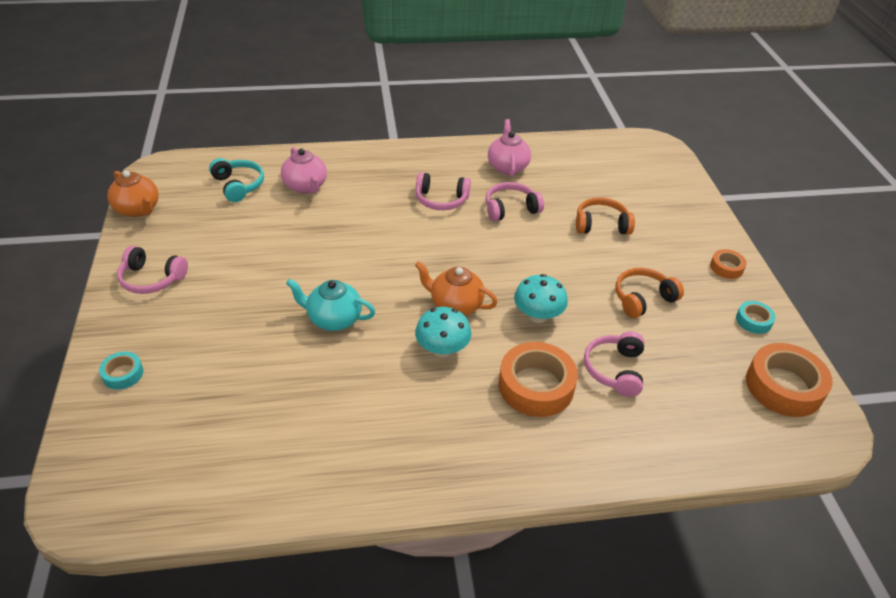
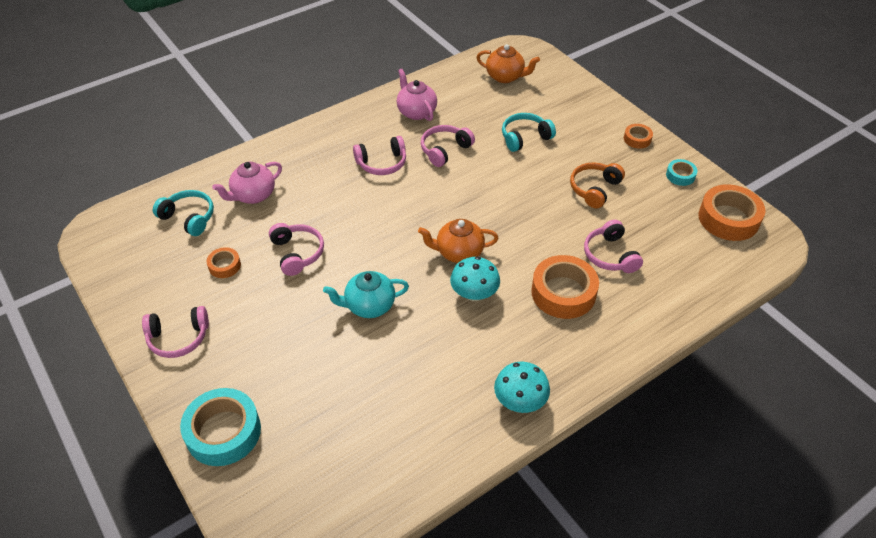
camera: 25 degrees left, 5 degrees up
(123, 374) = (223, 432): turquoise tape -> turquoise tape, size x1.97
(138, 209) = (108, 278): orange teapot -> orange teapot (505, 77)
(236, 235) = (224, 266): none -> orange tape
(305, 186) = (253, 195): pink teapot -> pink teapot turned 105 degrees clockwise
(305, 248) = (297, 253): none -> pink headphones
(538, 316) = (527, 235): turquoise mushroom -> turquoise mushroom (520, 401)
(601, 225) = (525, 137): orange headphones -> turquoise headphones

